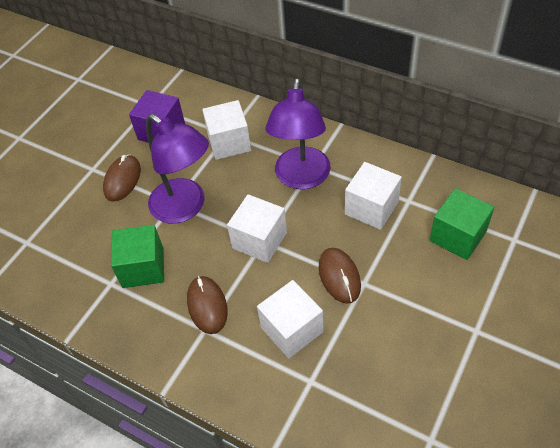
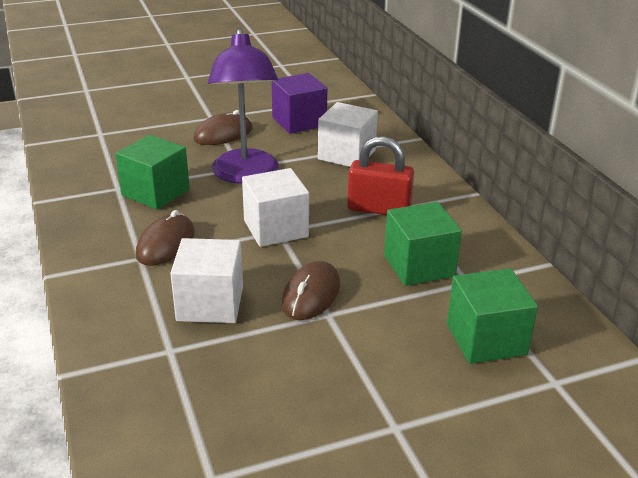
camera: 35 degrees right, 20 degrees down
(301, 178) = (378, 209): purple lamp -> red padlock
(371, 208) = (419, 265): white cube -> green cube

